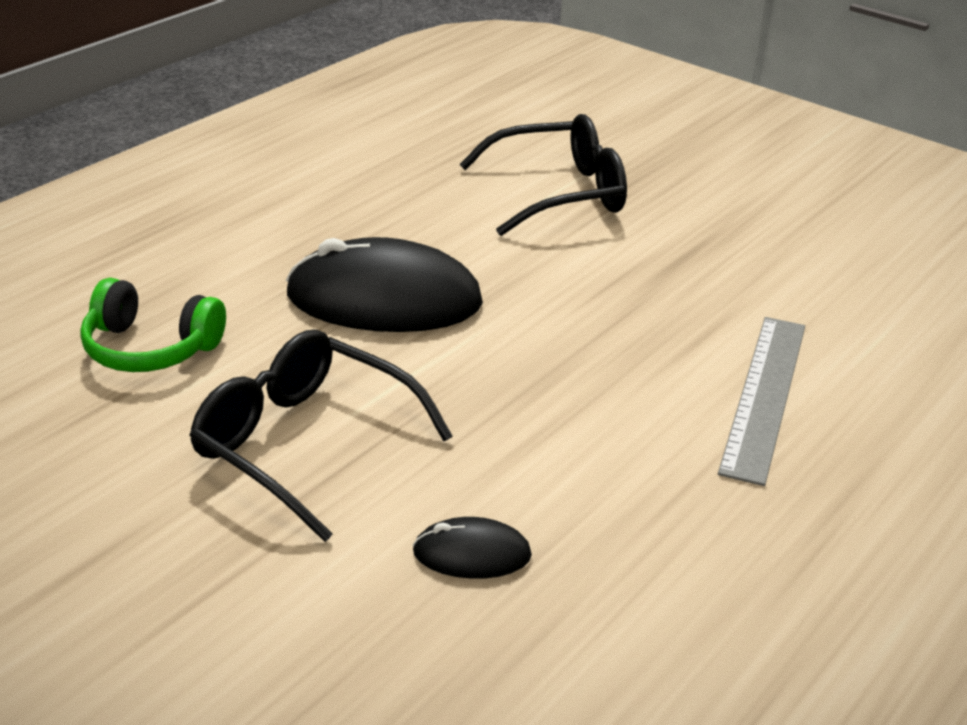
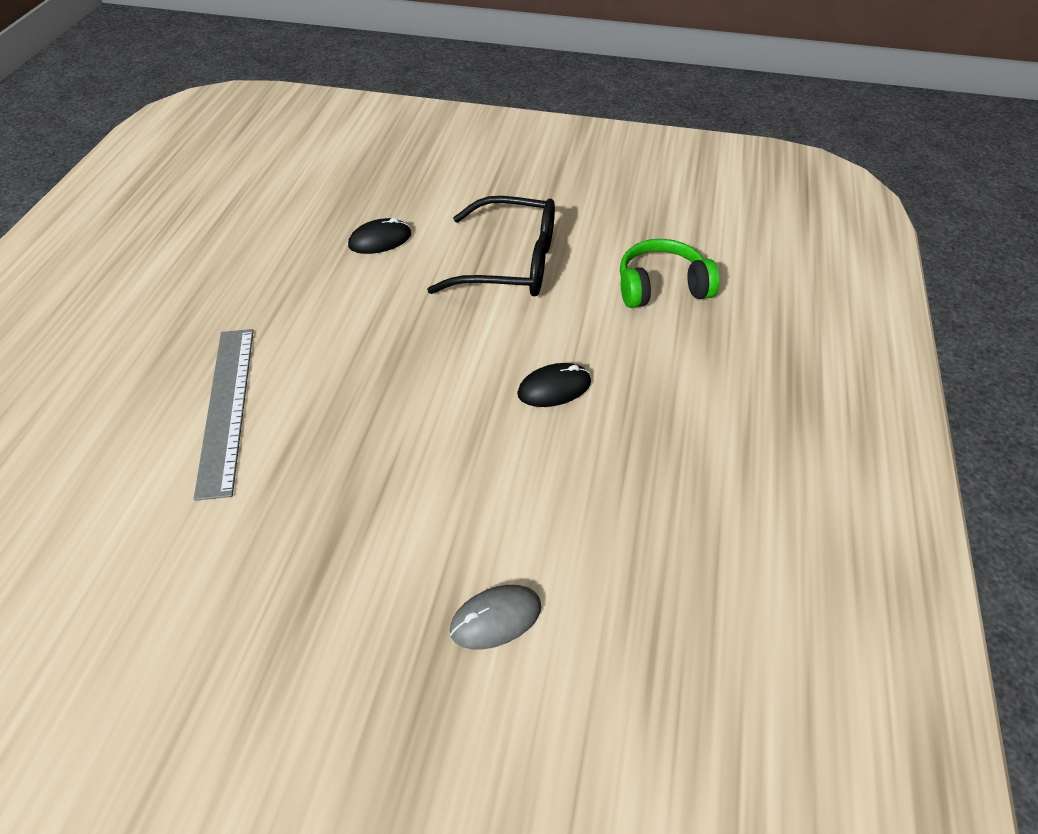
camera: 155 degrees right, 15 degrees up
(384, 299) = (554, 388): black mouse -> black mouse, size x0.47
(559, 193) = (495, 618): black glasses -> grey mouse

